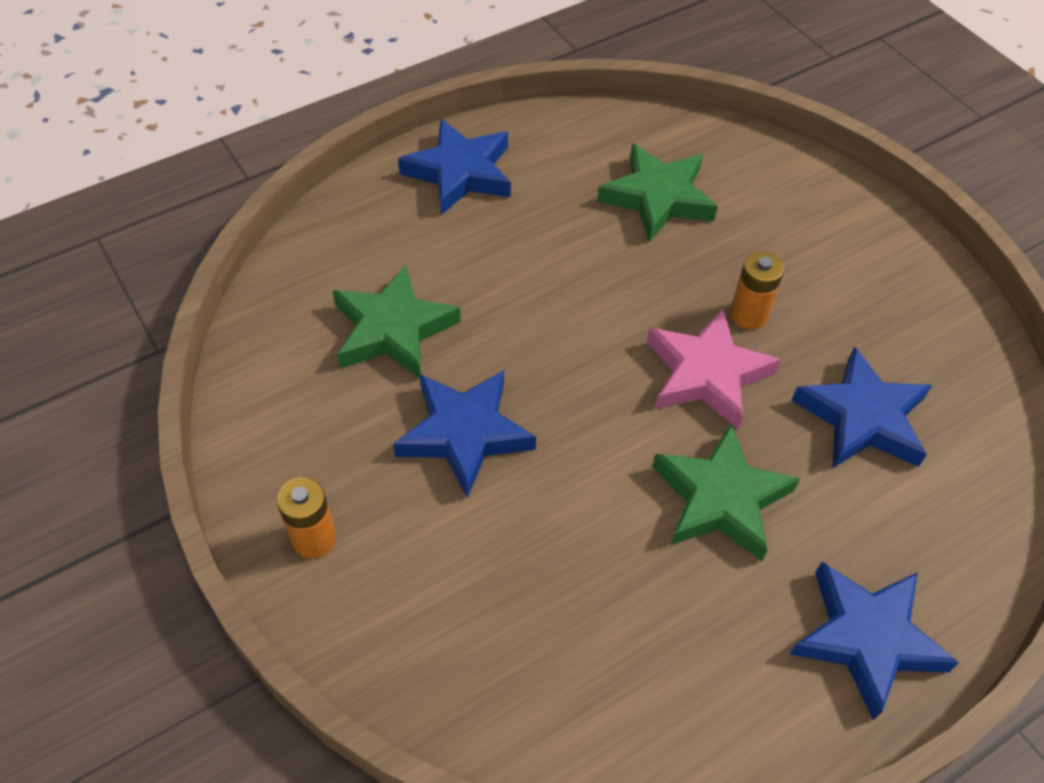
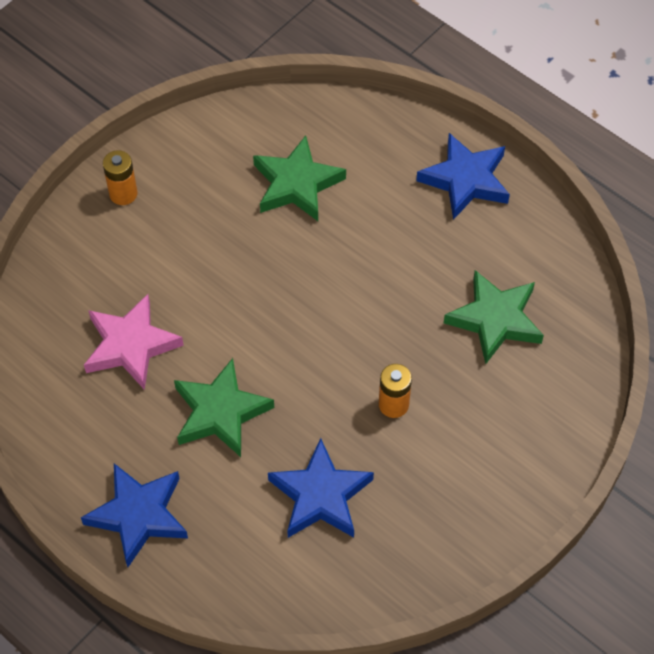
camera: 75 degrees right, 5 degrees up
(464, 434) = (224, 250): blue star -> none
(707, 374) = (325, 386): pink star -> pink star (130, 345)

